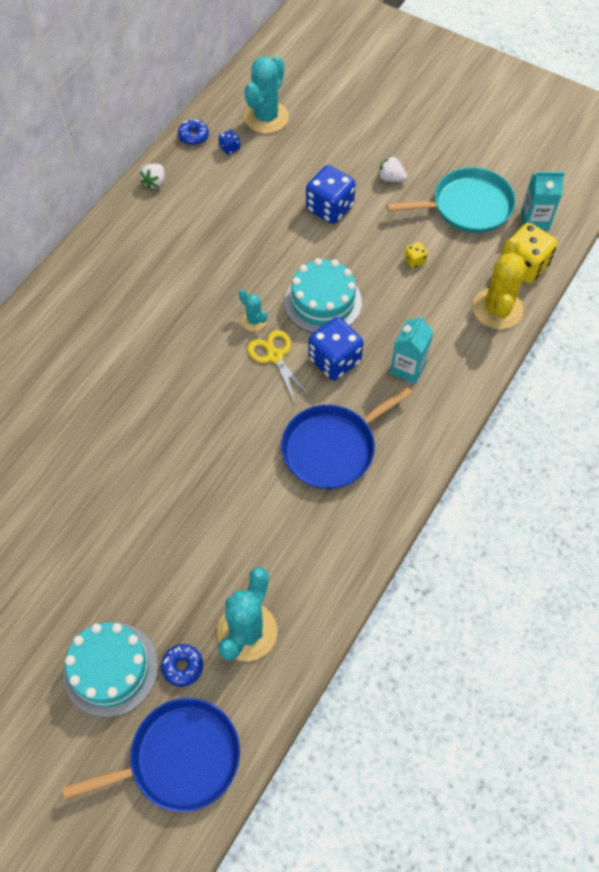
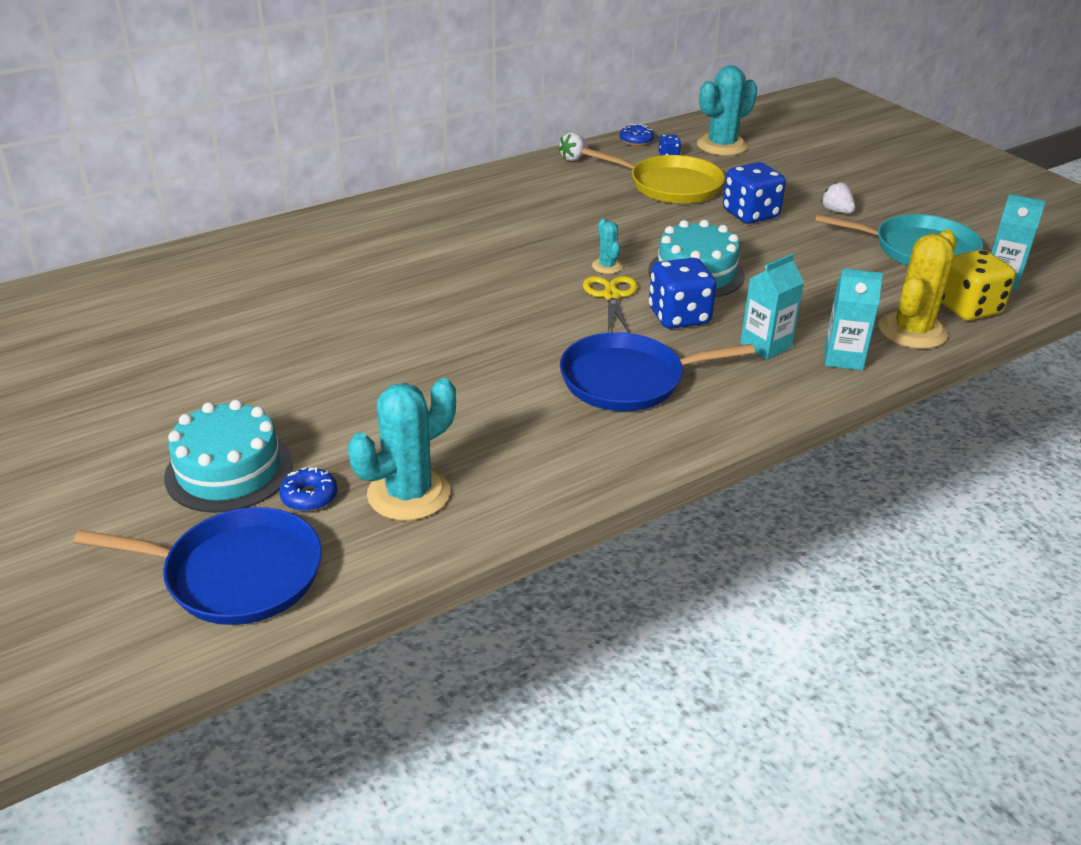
camera: 25 degrees right, 25 degrees down
(251, 192) = (670, 185): none -> yellow pan
(414, 260) = (827, 271): yellow dice -> none
(464, 359) = (843, 358): none -> turquoise carton

